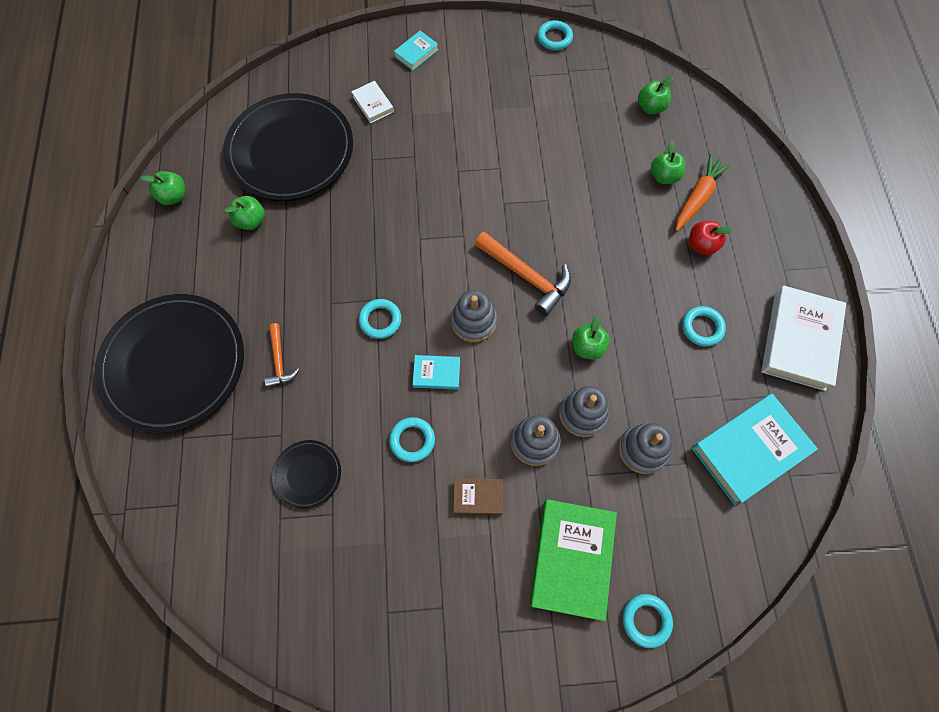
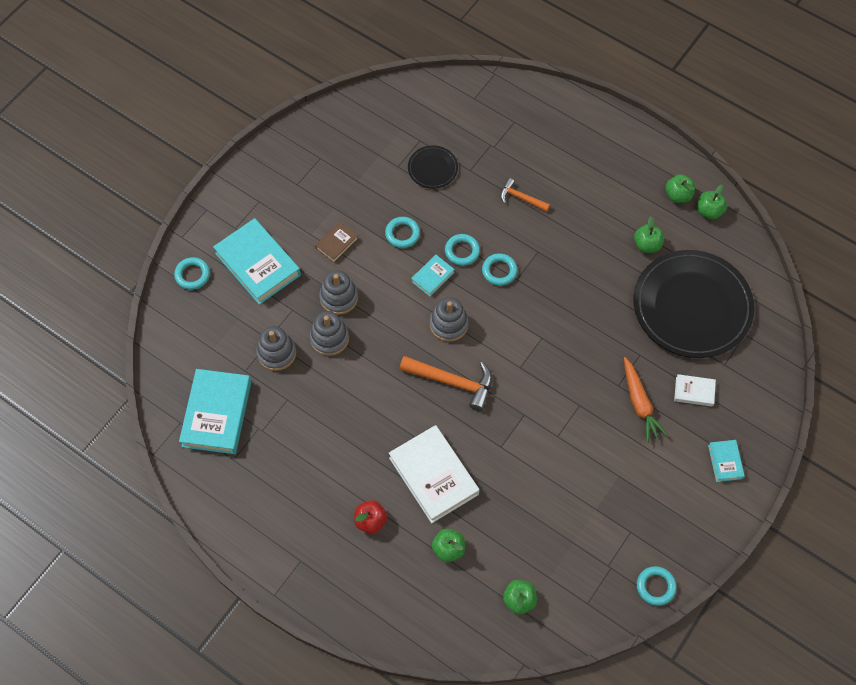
camera: 130 degrees right, 5 degrees down
(174, 364) = (569, 143): black plate -> none
(526, 276) = (452, 382): orange hammer -> orange hammer turned 150 degrees counterclockwise
(571, 559) = (258, 264): green book -> turquoise book
(587, 347) = (368, 378): green apple -> green apple (678, 195)
(697, 197) = (409, 557): orange carrot -> orange carrot (640, 403)
(702, 327) = (314, 461): turquoise ring -> turquoise ring (462, 251)
(799, 340) = (247, 516): white book -> white book (433, 476)

